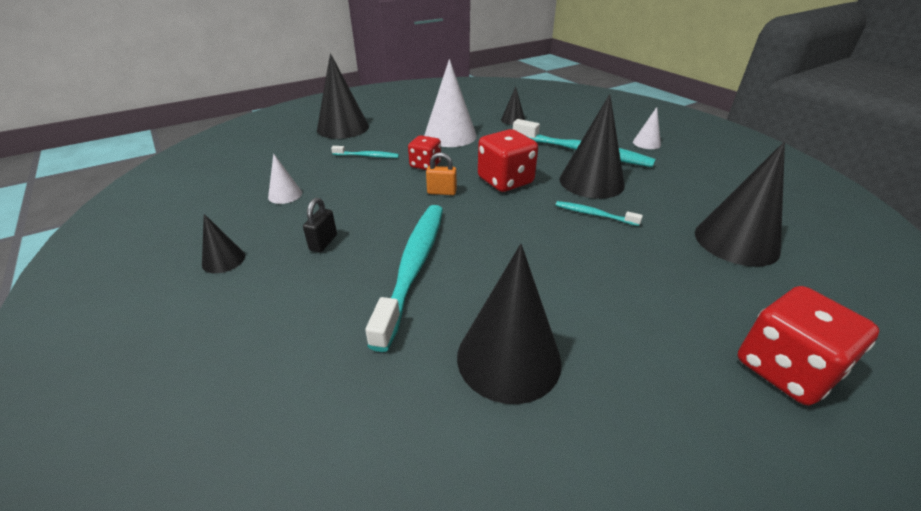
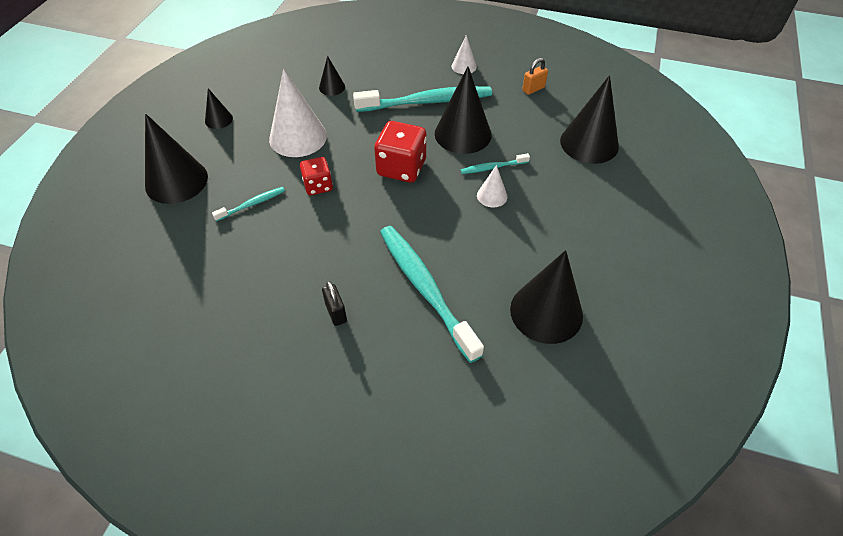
camera: 40 degrees left, 15 degrees up
(223, 260) = (279, 379): black cone -> black cone (218, 119)
(285, 195) = (236, 291): white cone -> white cone (492, 196)
(441, 192) = (366, 208): orange padlock -> orange padlock (533, 89)
(784, 369) = (667, 226): red dice -> none

